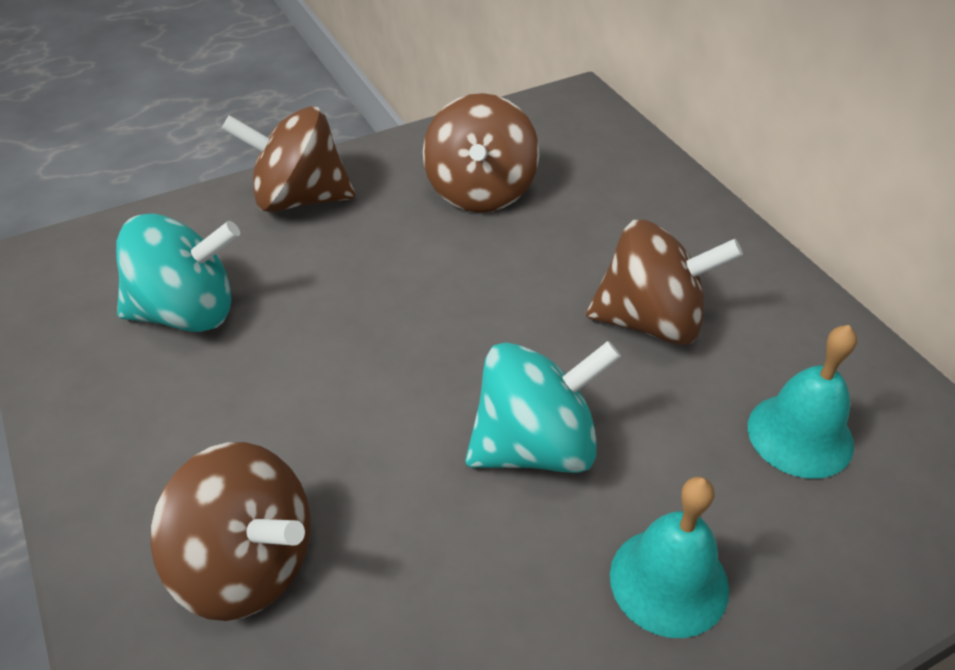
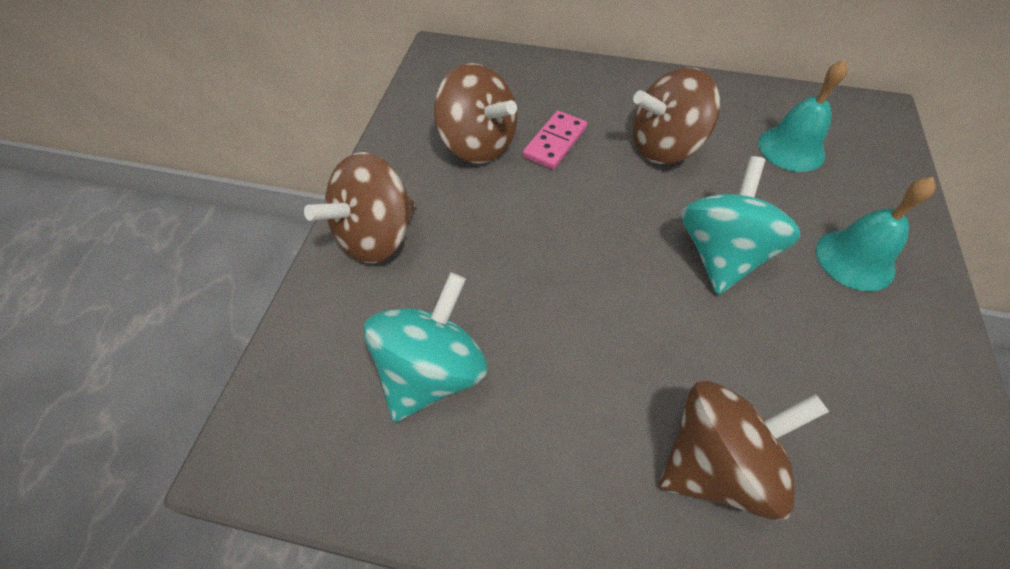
camera: 50 degrees left, 10 degrees up
(549, 238) = (555, 142): none -> pink domino
(651, 321) = (665, 147): brown spinning top -> brown spinning top turned 150 degrees counterclockwise

